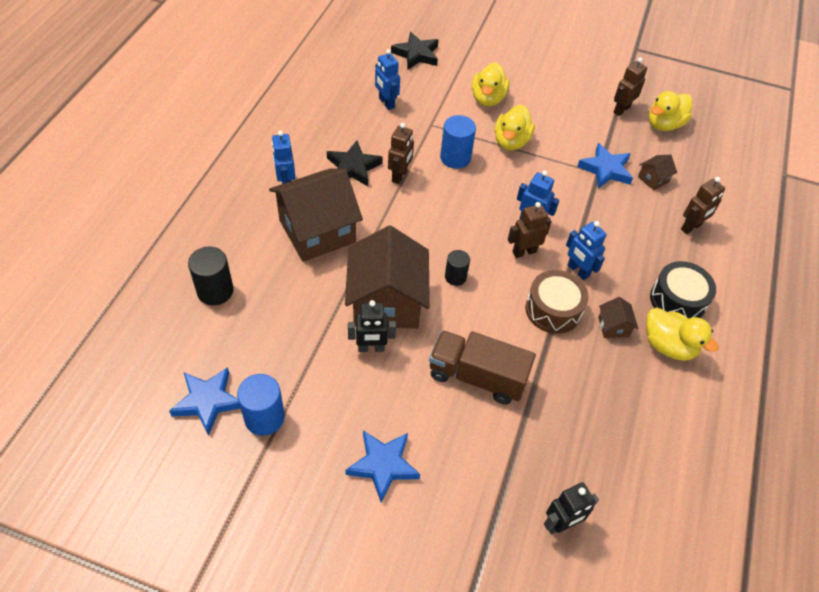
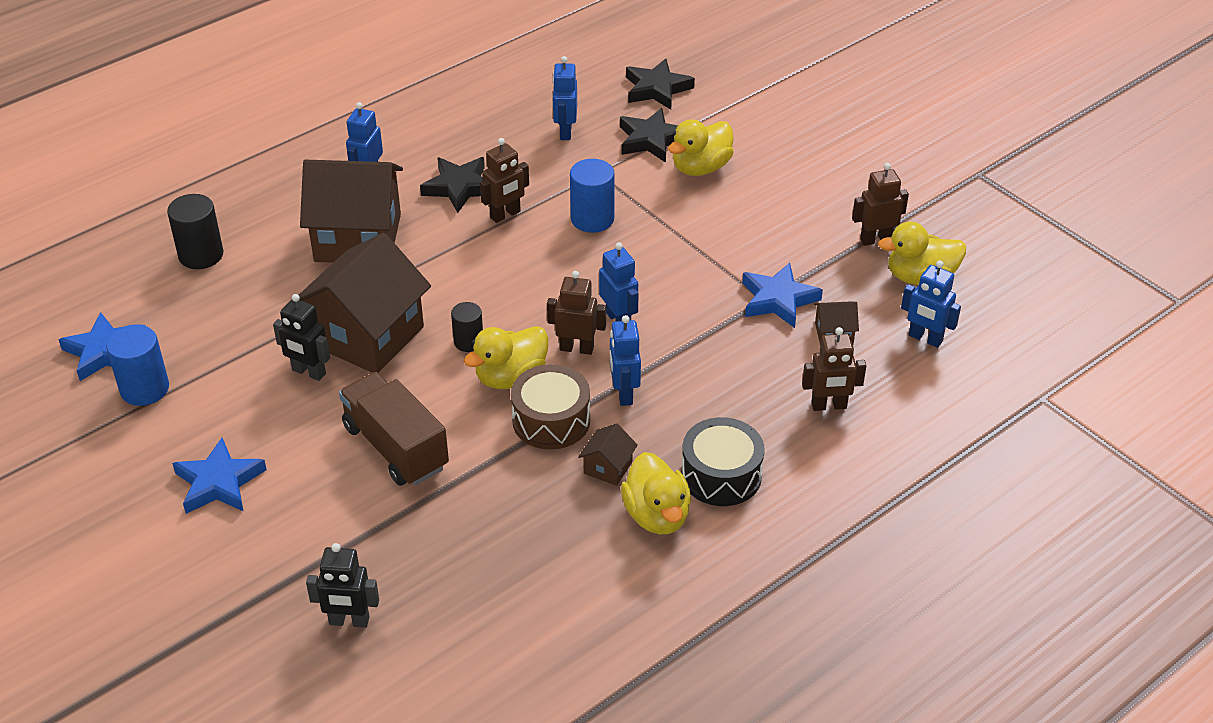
camera: 35 degrees right, 10 degrees down
(443, 90) = (651, 140): none -> black star
(511, 142) = (682, 225): yellow duck -> yellow duck (511, 377)
(700, 162) = (925, 338): none -> blue robot

